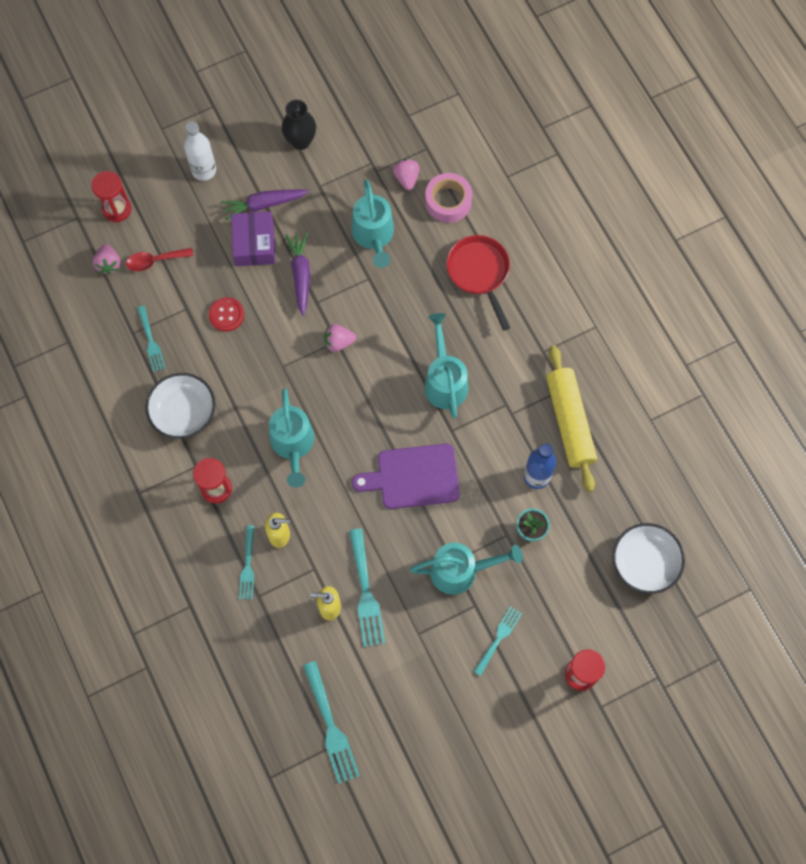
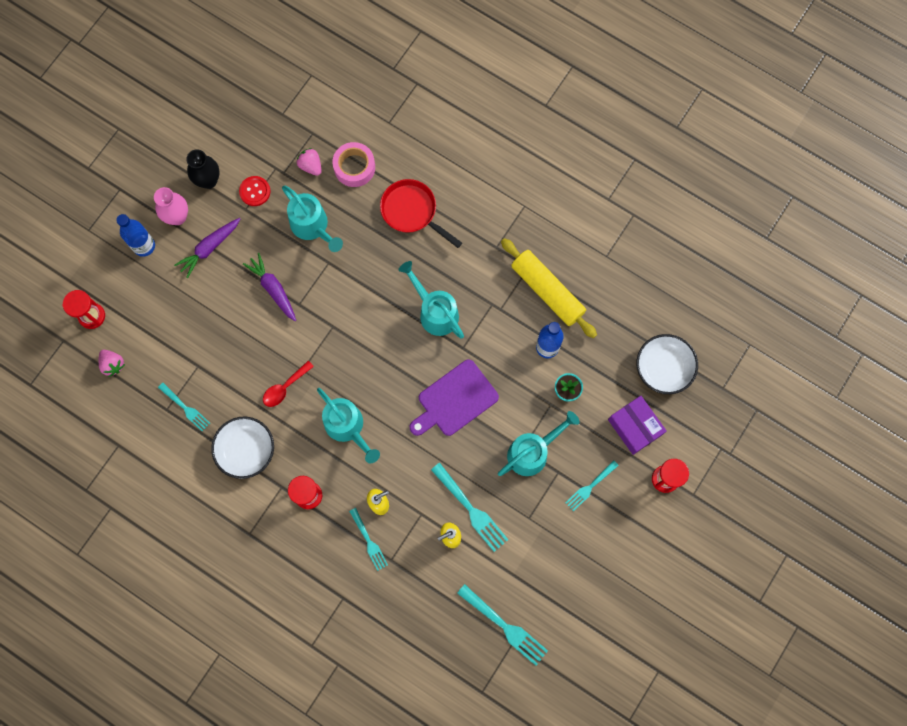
camera: 30 degrees left, 5 degrees up
(154, 261) = (149, 341): red spoon -> red spoon (284, 388)
(204, 170) = (144, 246): white bottle -> blue bottle
(226, 315) = (233, 353): red button -> red button (255, 191)
(251, 160) = (177, 217): none -> pink vase
(254, 244) = (221, 284): purple box -> purple box (635, 427)
(338, 342) = (335, 326): pink strawberry -> none
(498, 638) = (590, 487): turquoise fork -> turquoise fork turned 135 degrees counterclockwise

